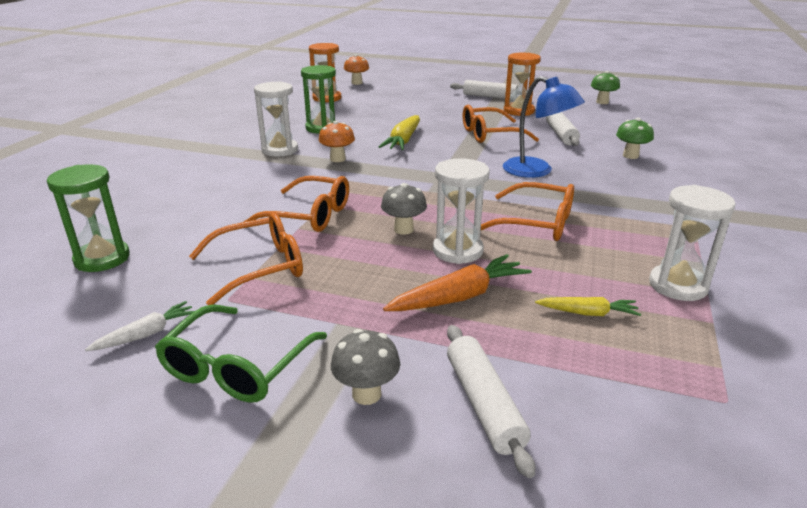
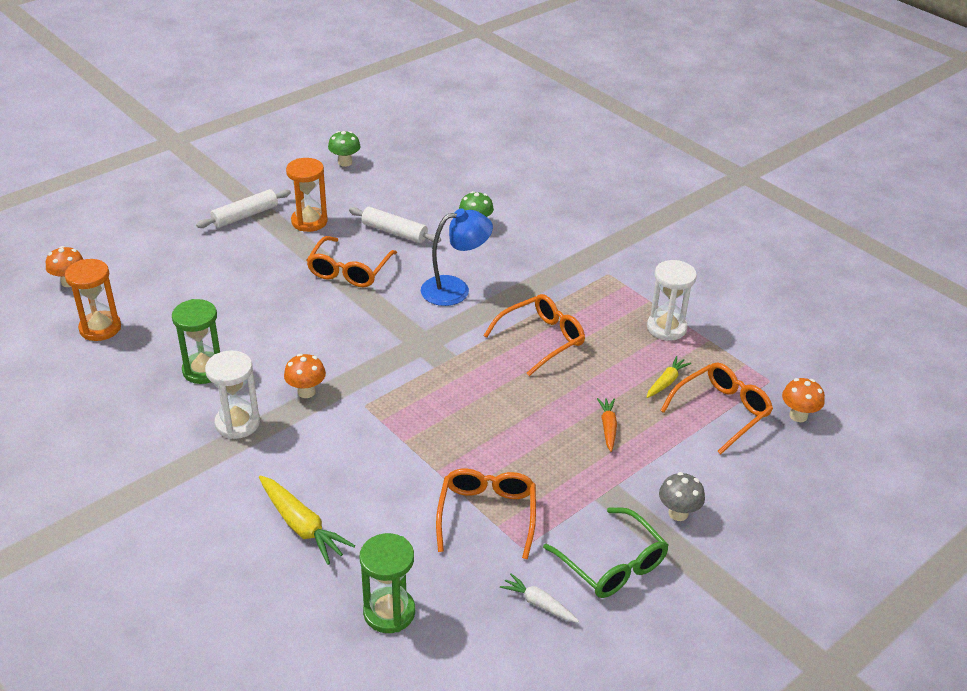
camera: 60 degrees left, 10 degrees up
(146, 334) = (539, 603): white carrot -> white carrot turned 45 degrees counterclockwise
(310, 216) = (419, 455): orange glasses -> orange glasses (722, 411)
(403, 141) = (305, 330): yellow carrot -> yellow carrot (301, 526)
(403, 229) = (492, 411): grey mushroom -> none
(457, 251) = (548, 399): white hourglass -> none
(459, 297) = (608, 427): orange carrot -> orange carrot, size x0.60
(483, 404) = (716, 469): white rolling pin -> none
(700, 458) = (798, 416): none -> orange mushroom

